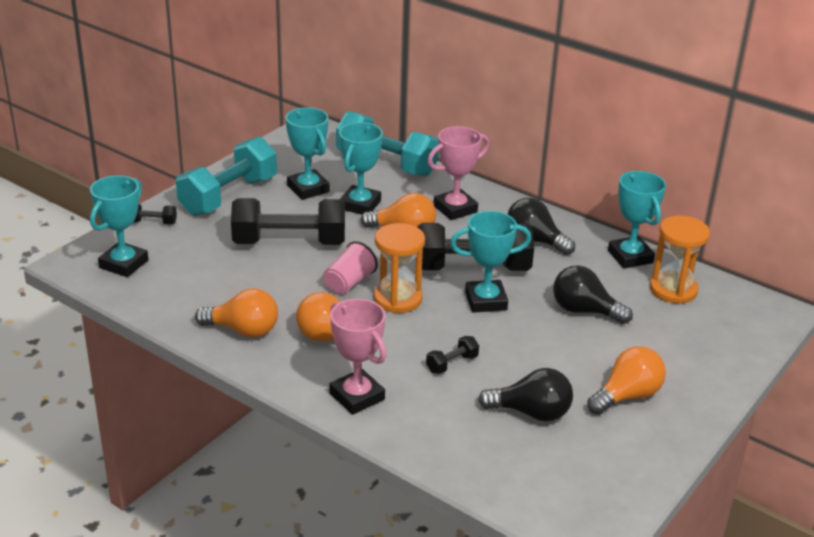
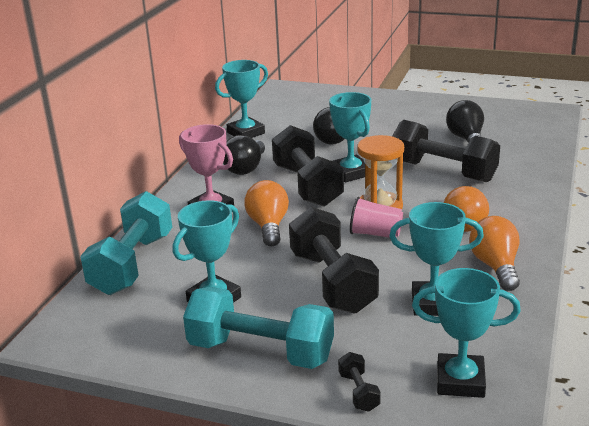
camera: 105 degrees left, 5 degrees down
(357, 396) = (520, 197): pink trophy -> none
(360, 205) = (231, 259): turquoise trophy -> turquoise trophy (433, 304)
(452, 364) = (443, 171): black dumbbell -> black dumbbell, size x2.38
(627, 396) = (417, 116): orange light bulb -> none
(673, 290) = (281, 116): orange hourglass -> none

